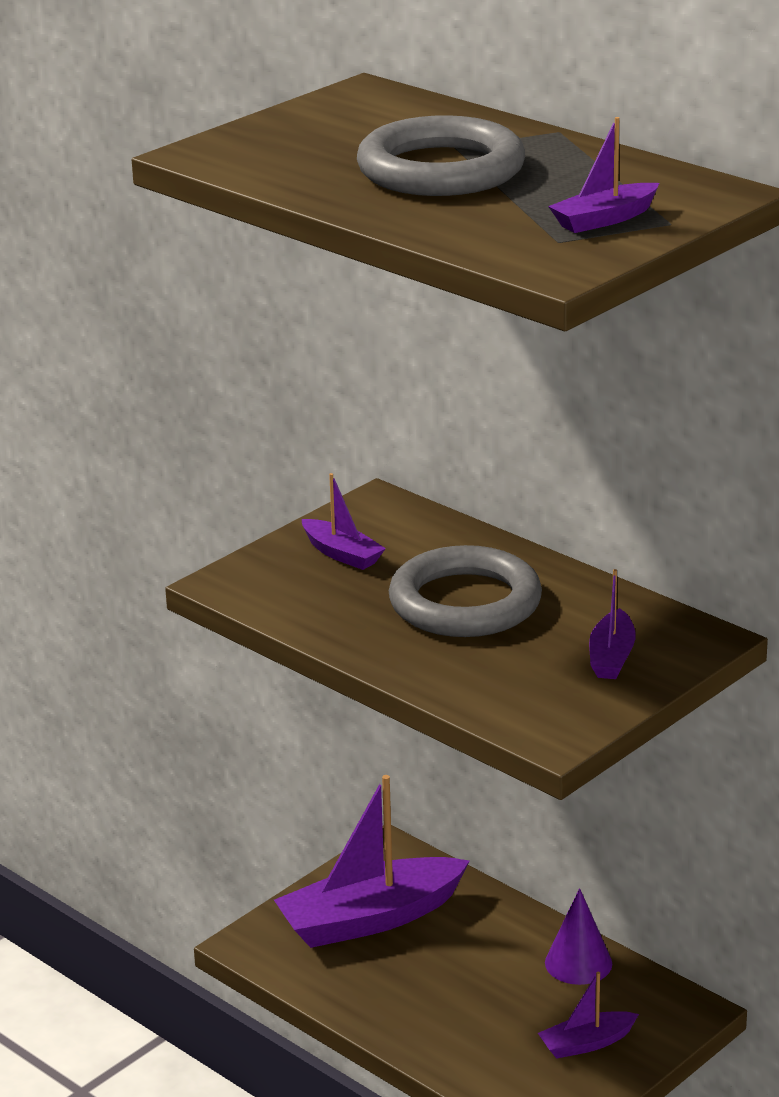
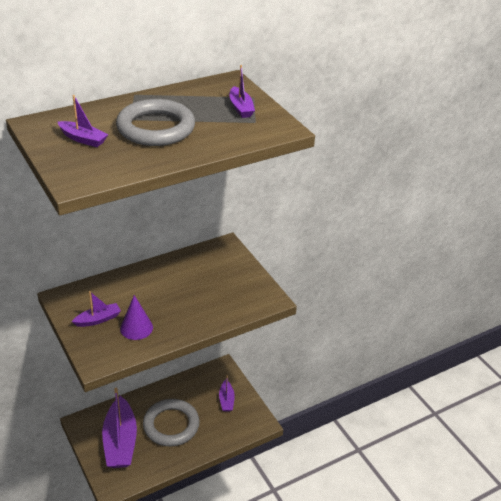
camera: 75 degrees left, 10 degrees up
(465, 603) = (162, 295): grey ring -> grey ring (171, 425)
(578, 963) = (182, 388): purple cone -> purple cone (136, 328)
(611, 657) = (226, 270): purple boat -> purple boat (83, 139)

